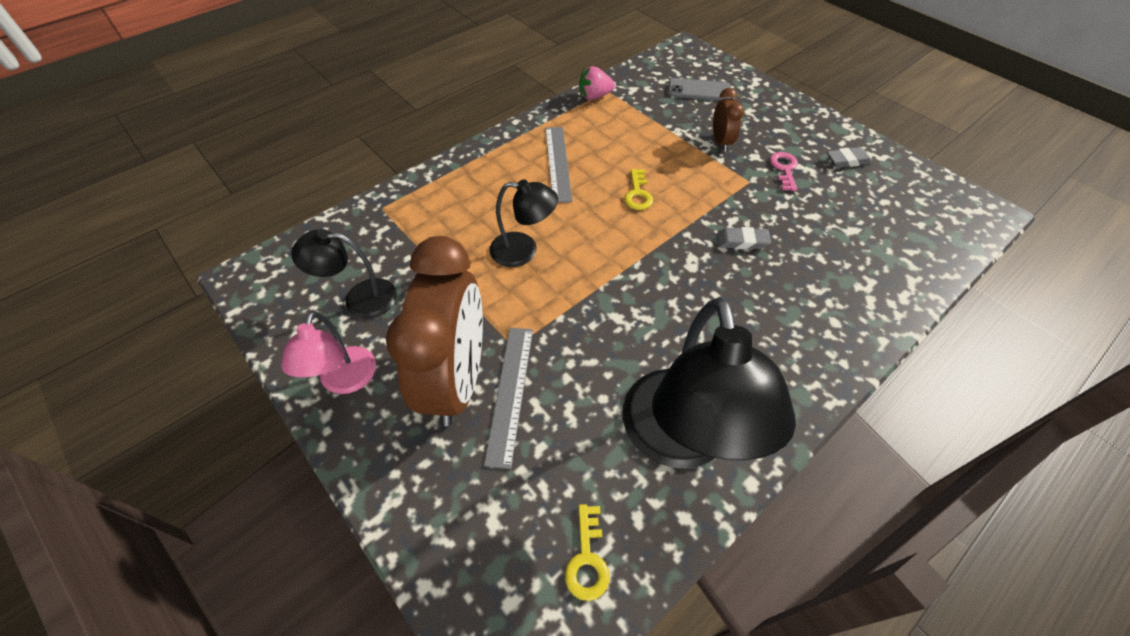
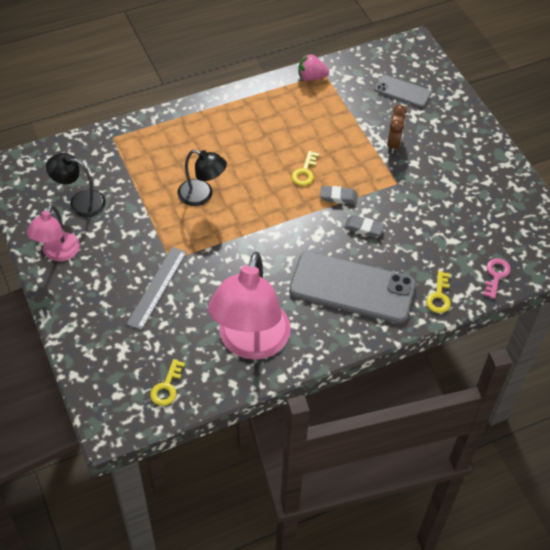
camera: 15 degrees right, 0 degrees up
(457, 380) = (127, 271): brown clock -> none
(557, 163) = (255, 131): grey ruler -> none
(680, 441) = (250, 343): black lamp -> pink lamp
(772, 320) = (352, 288): none -> grey phone
(784, 169) = (431, 179): pink key -> pink key (496, 275)
(847, 160) = (487, 185): grey eraser -> grey eraser (338, 197)
(882, 301) = (439, 296): none -> yellow key

